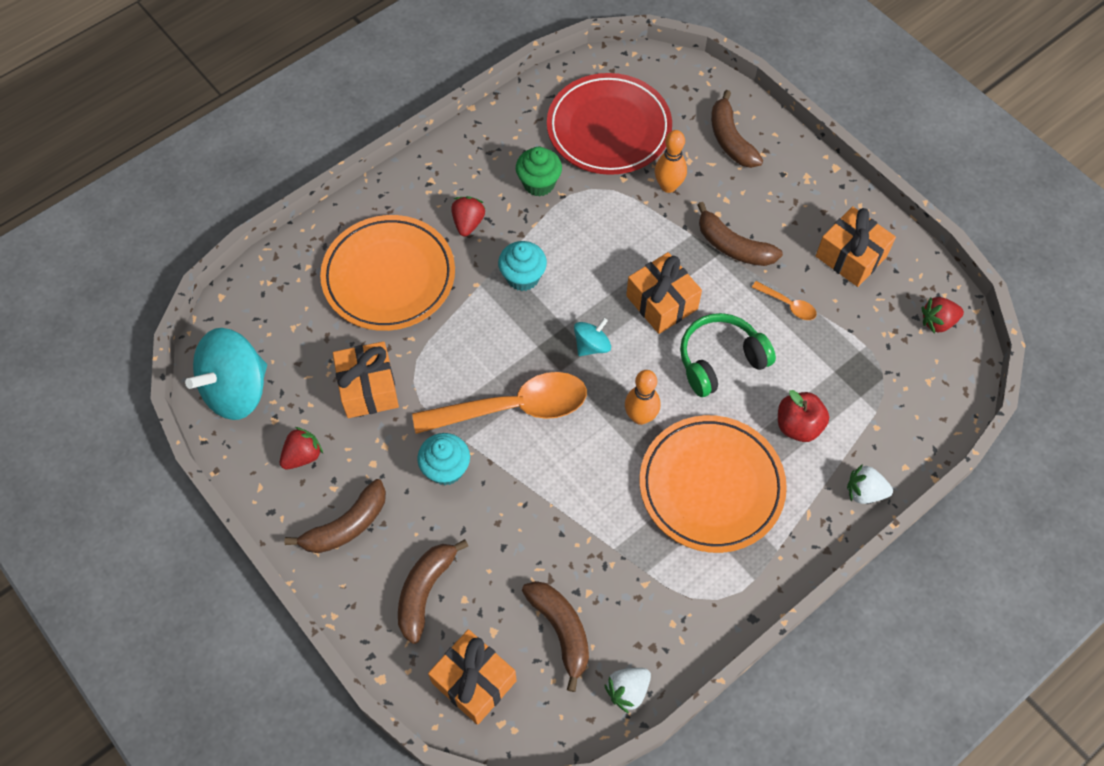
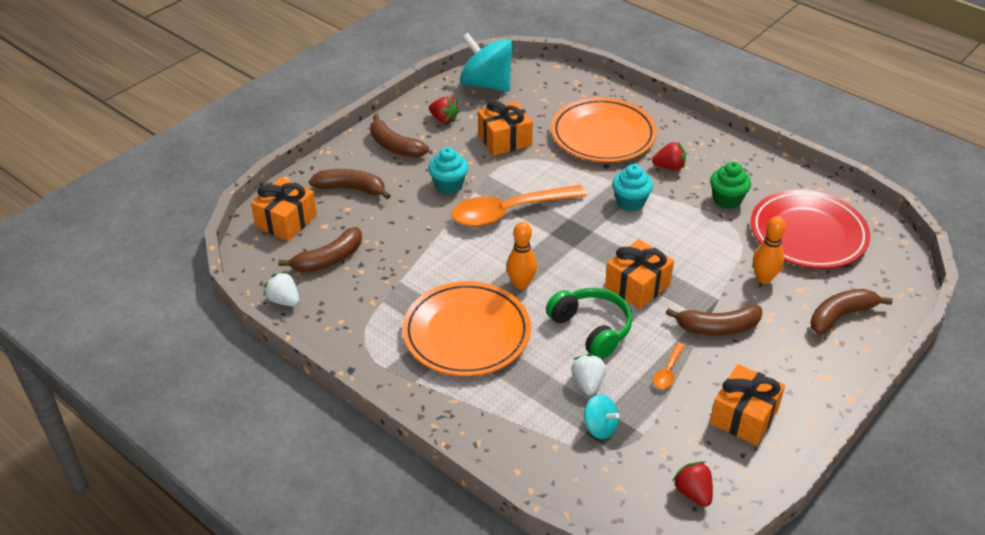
camera: 80 degrees right, 20 degrees down
(513, 408) = (509, 212): orange spoon -> orange spoon turned 90 degrees clockwise
(591, 345) = (579, 248): turquoise spinning top -> turquoise spinning top (600, 427)
(733, 246) = (717, 327): brown banana -> brown banana turned 120 degrees counterclockwise
(798, 426) = (540, 387): red apple -> none
(864, 492) = (483, 440): white strawberry -> white strawberry (588, 383)

